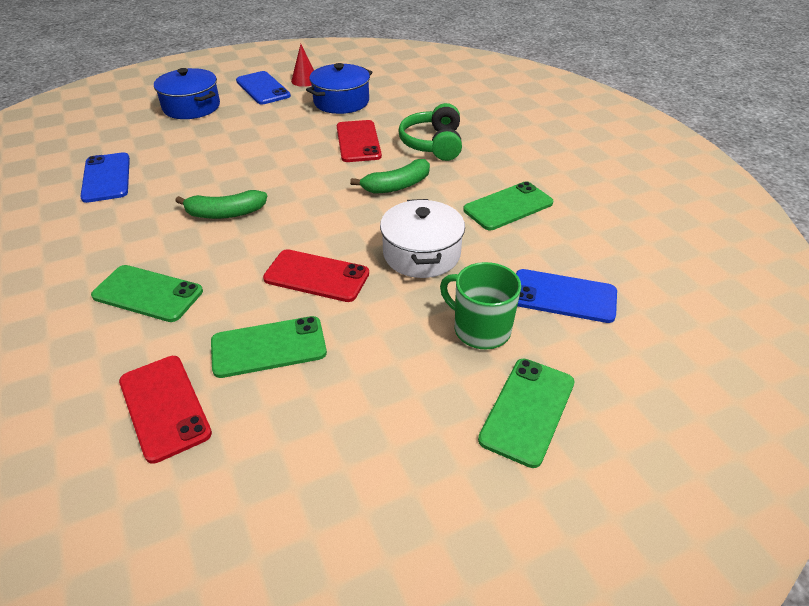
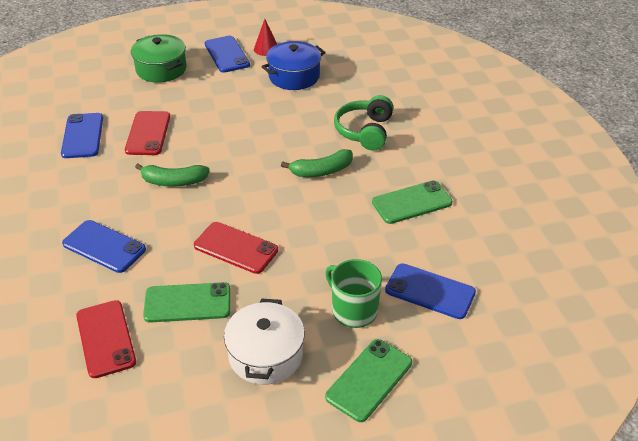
camera: 10 degrees right, 0 degrees up
(147, 294) = (104, 247): green phone -> blue phone
(191, 107) = (161, 69): blue pot -> green pot
(358, 141) = (299, 121): red phone -> red phone (148, 133)
(421, 254) = (325, 238): white pot -> white pot (266, 355)

